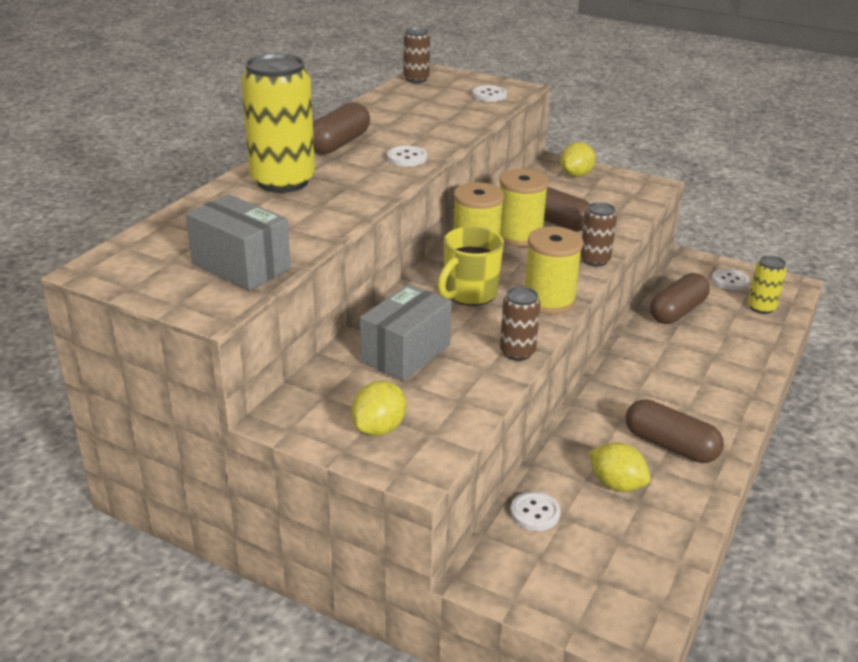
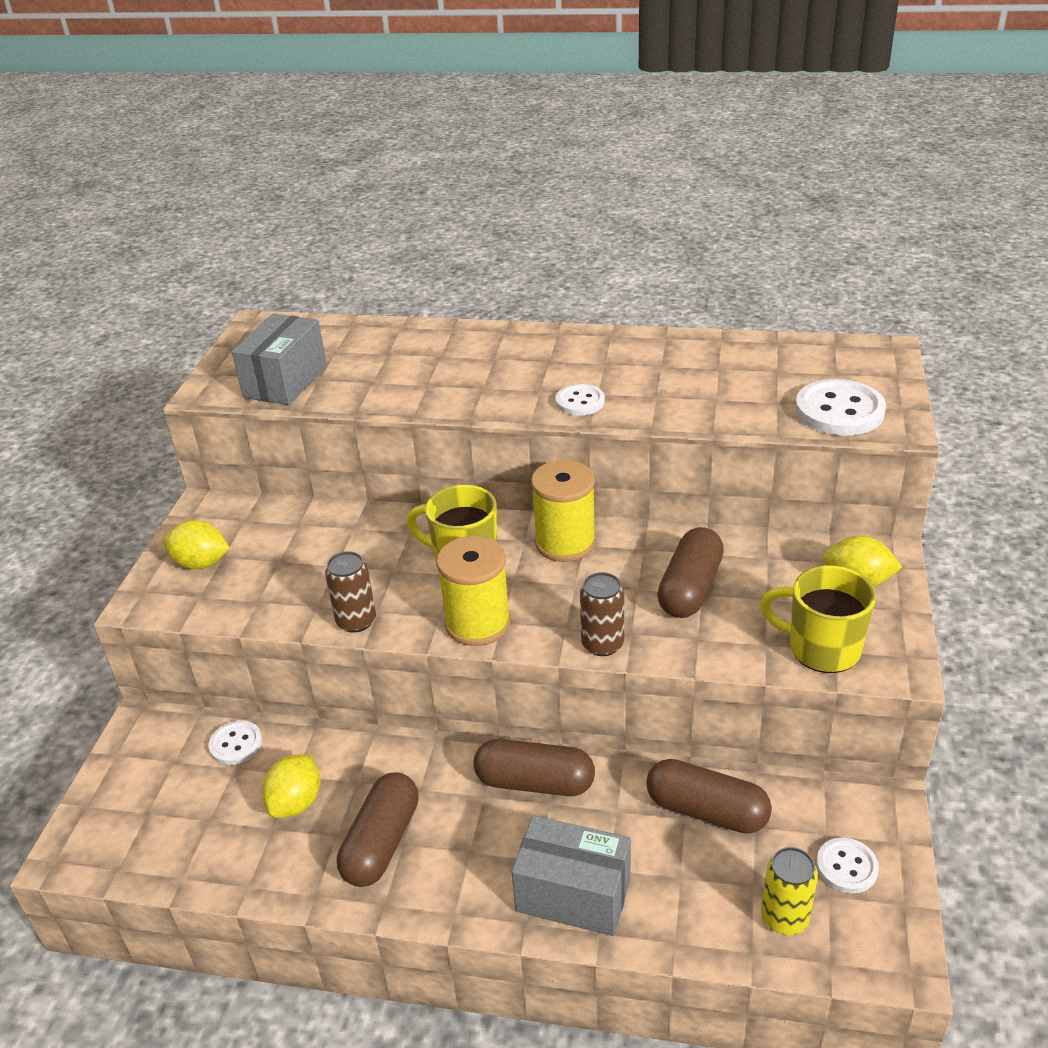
camera: 75 degrees right, 5 degrees up
(283, 181) = (469, 351): yellow can -> none
(339, 143) = (587, 354): brown capsule -> brown capsule (534, 782)
(405, 353) = (328, 547): grey box -> grey box (573, 894)
(416, 79) = (840, 348): brown can -> none
(489, 95) = (839, 411): white button -> white button, size x1.71
(519, 236) = (627, 568): yellow spool -> none
(630, 198) = (821, 649): none -> yellow mug

